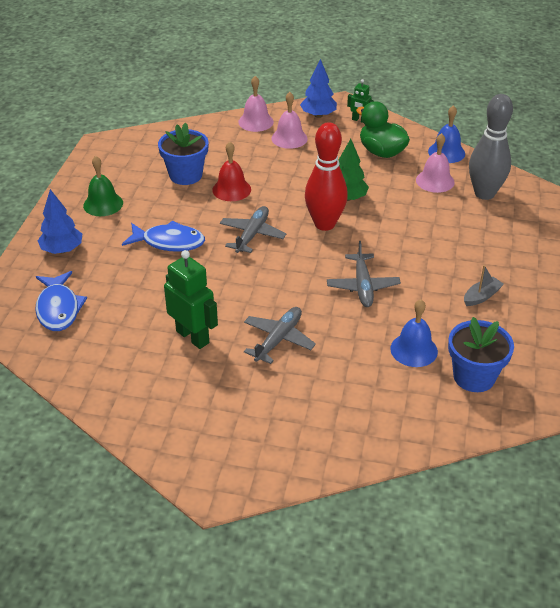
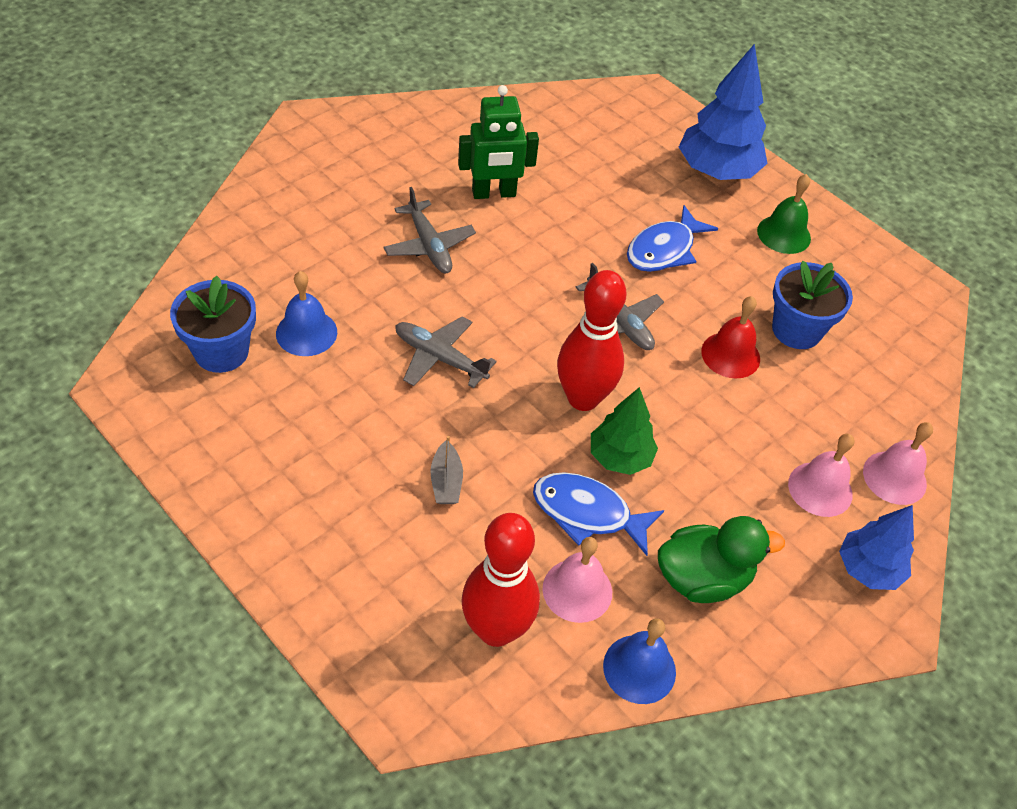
camera: 120 degrees right, 10 degrees up
(58, 308) = (620, 133): blue fish -> blue fish (587, 513)
(62, 250) = (717, 171): blue tree -> blue tree, size x1.61
(359, 120) = (817, 615): green robot -> none
(481, 296) = (314, 451): grey boat -> grey boat (446, 481)
(484, 193) = (496, 630): grey bowling pin -> red bowling pin

